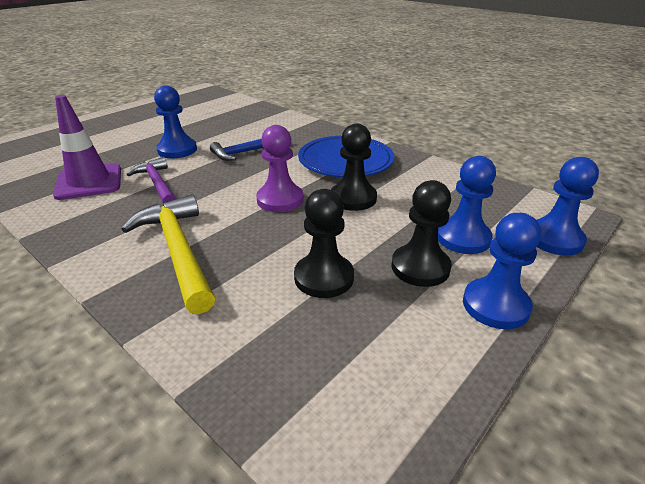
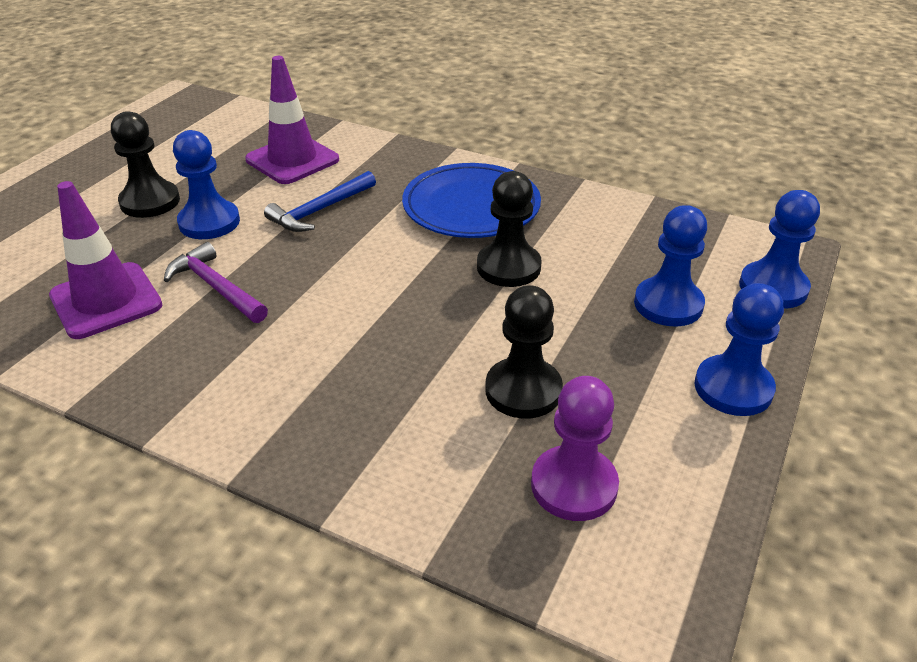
camera: 15 degrees left, 5 degrees up
(178, 251) = (313, 388): yellow hammer -> none
(247, 125) = (292, 160): none -> purple traffic cone
(280, 200) = (410, 285): purple pawn -> purple pawn (574, 485)
(420, 267) = (632, 355): black pawn -> black pawn (150, 202)

